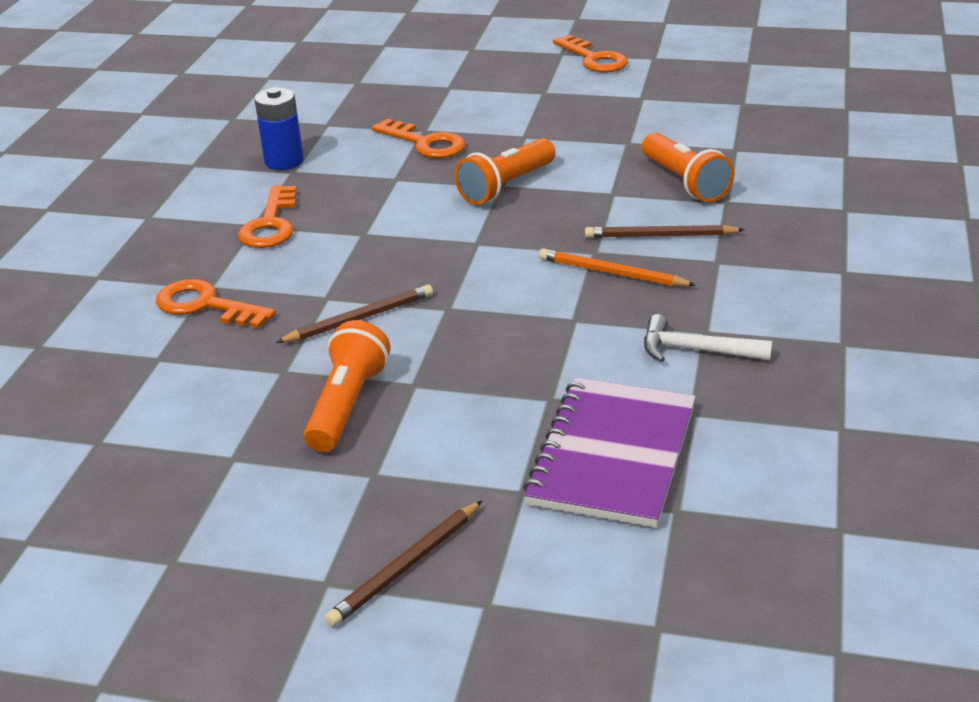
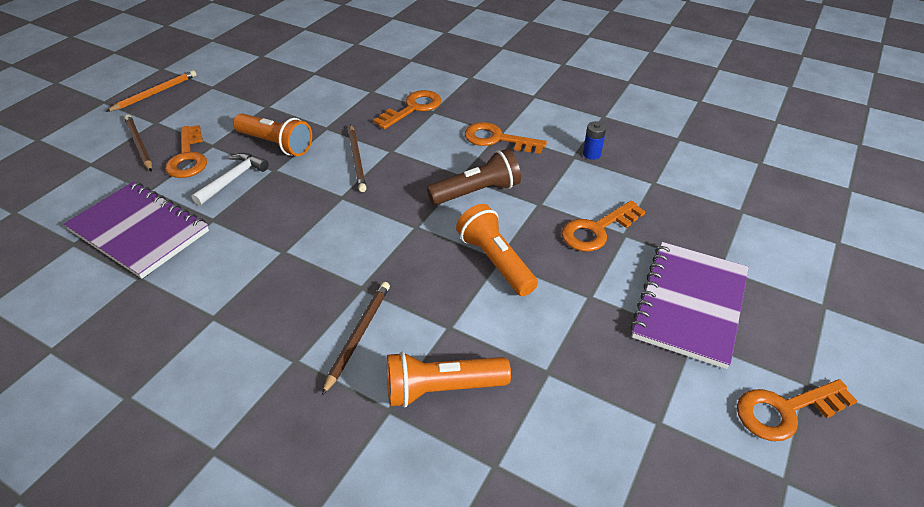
camera: 105 degrees right, 10 degrees up
(284, 161) = (591, 154): blue battery -> blue battery, size x0.60
(392, 218) = (477, 192): none -> brown flashlight
(419, 486) = (188, 157): none -> orange key
(505, 95) = (690, 304): none -> purple notebook
(612, 273) = (324, 288): orange pencil -> orange pencil (155, 93)
(696, 350) = (196, 303): white hammer -> white hammer (233, 179)

